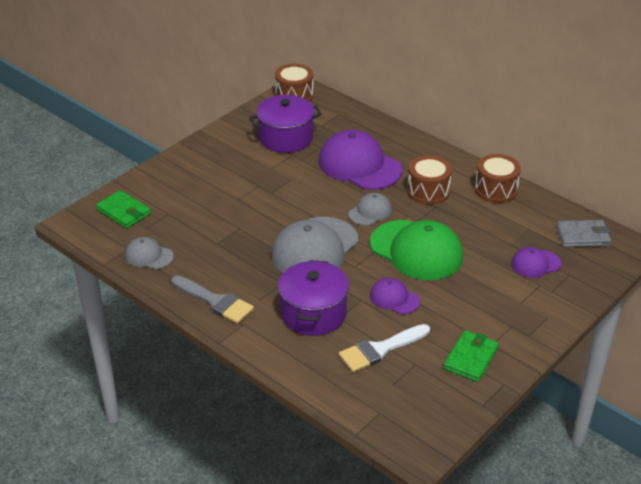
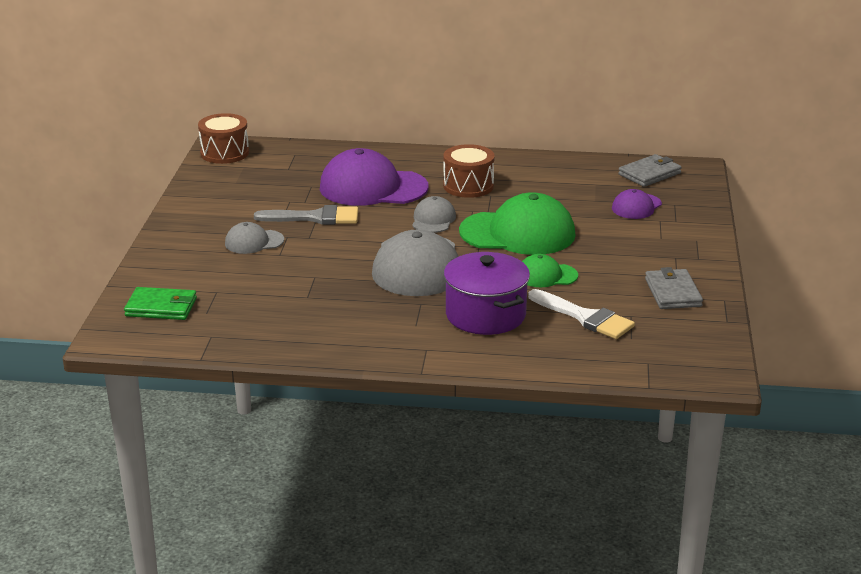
camera: 35 degrees left, 10 degrees down
(149, 256) = (244, 333): grey cap -> grey cap (254, 242)
(215, 301) = (372, 343): grey brush -> grey brush (315, 218)
(286, 138) = (263, 189): purple pot -> none
(380, 349) = (585, 317): white brush -> white brush turned 75 degrees counterclockwise
(394, 298) = (546, 275): purple cap -> green cap
(471, 358) = (673, 292): green wallet -> grey wallet
(496, 189) = (529, 165): brown drum -> none

